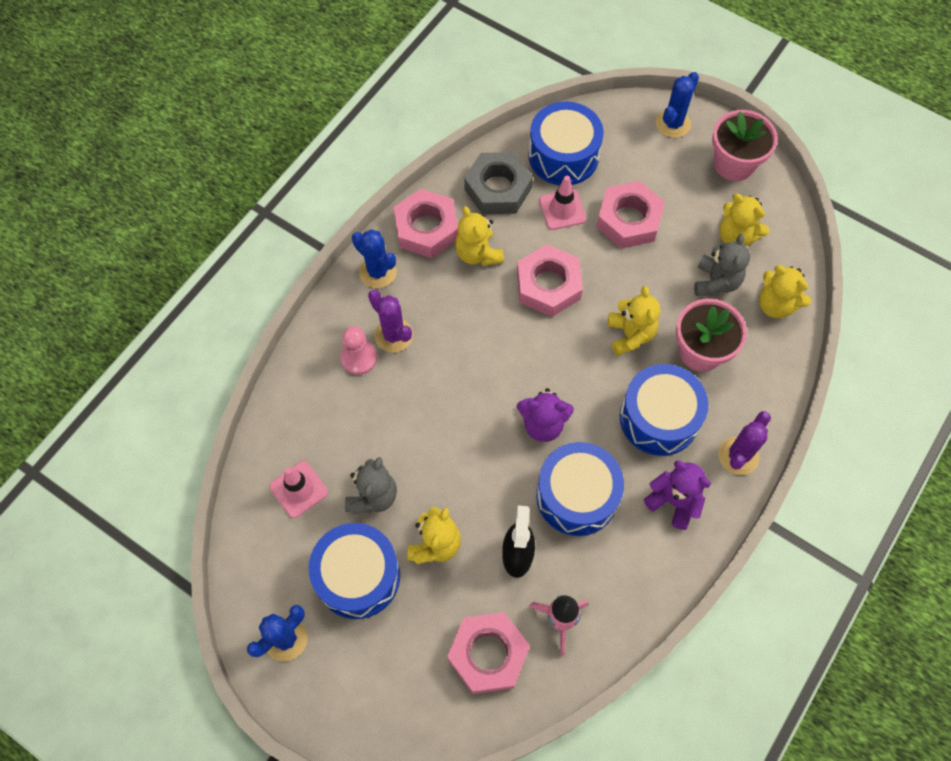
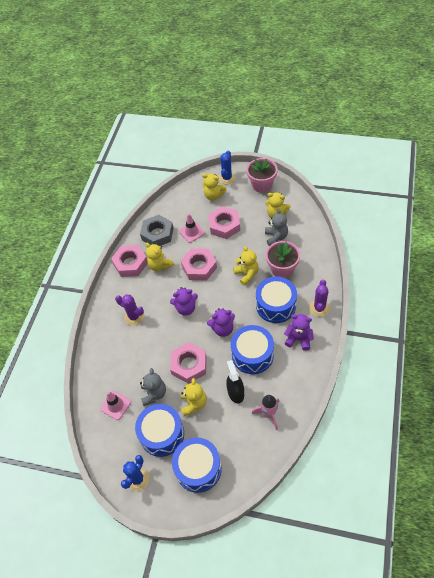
camera: 15 degrees left, 10 degrees down
(359, 358) = (121, 333): pink pawn -> none
(377, 272) = (114, 291): blue cactus -> none
(488, 654) = (241, 444): pink nut -> pink nut (189, 365)
(492, 357) = (186, 308): none -> purple teddy bear
(563, 156) = (182, 209): blue drum -> blue drum (198, 468)
(775, 305) = (307, 237): yellow teddy bear -> yellow teddy bear (214, 196)

